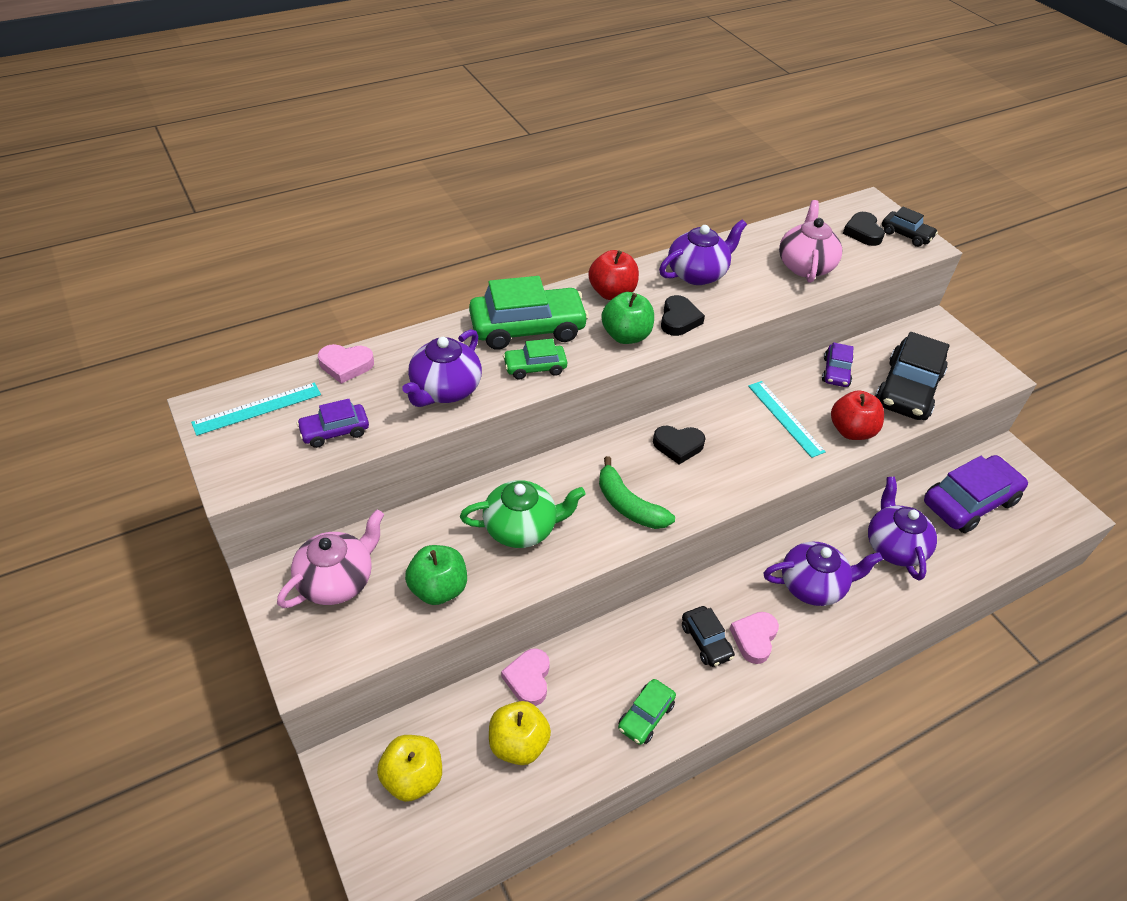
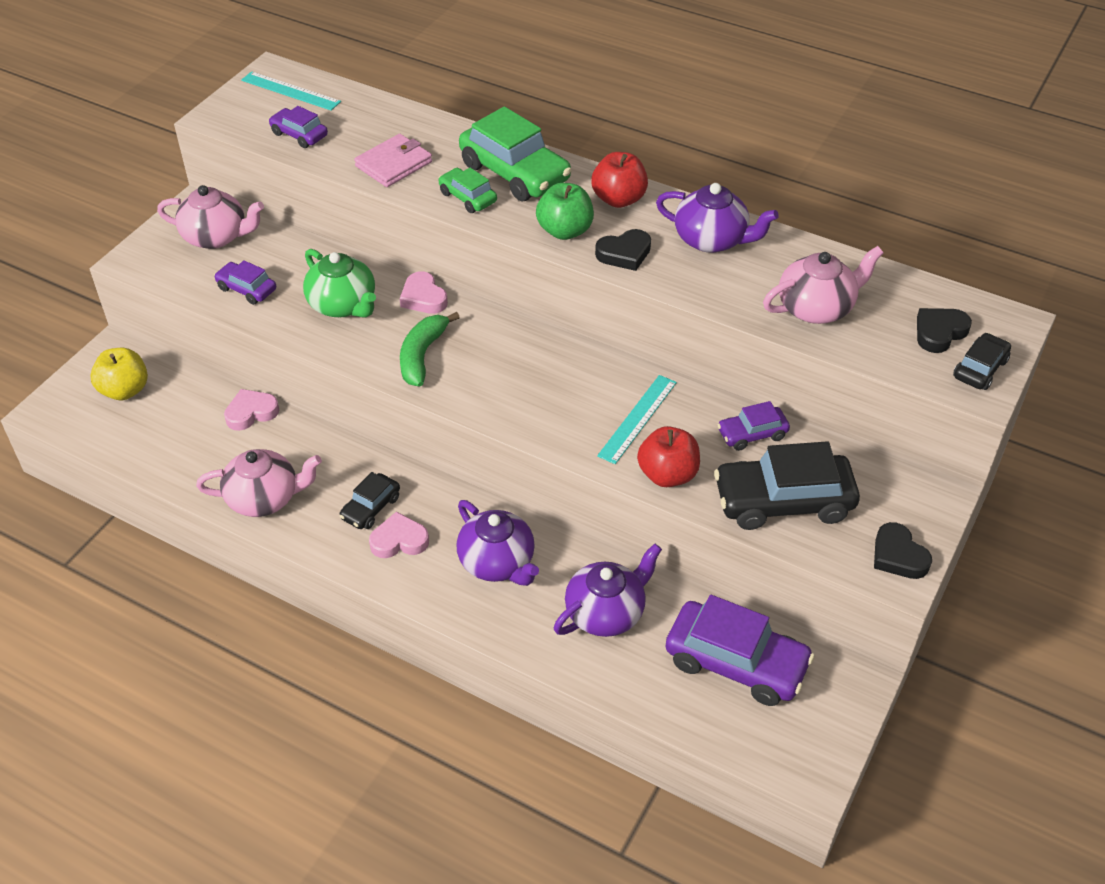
camera: 60 degrees right, 0 degrees up
(346, 365) = (374, 106): pink heart -> pink heart (423, 297)
(438, 589) = (247, 289): green apple -> purple car
(445, 390) = (393, 164): purple teapot -> pink wallet
(518, 744) = (189, 433): yellow apple -> none
(645, 716) = (265, 498): green car -> pink teapot
(678, 446) = (525, 358): black heart -> black heart (898, 556)
(906, 235) = (980, 369): black car -> black car turned 150 degrees counterclockwise

